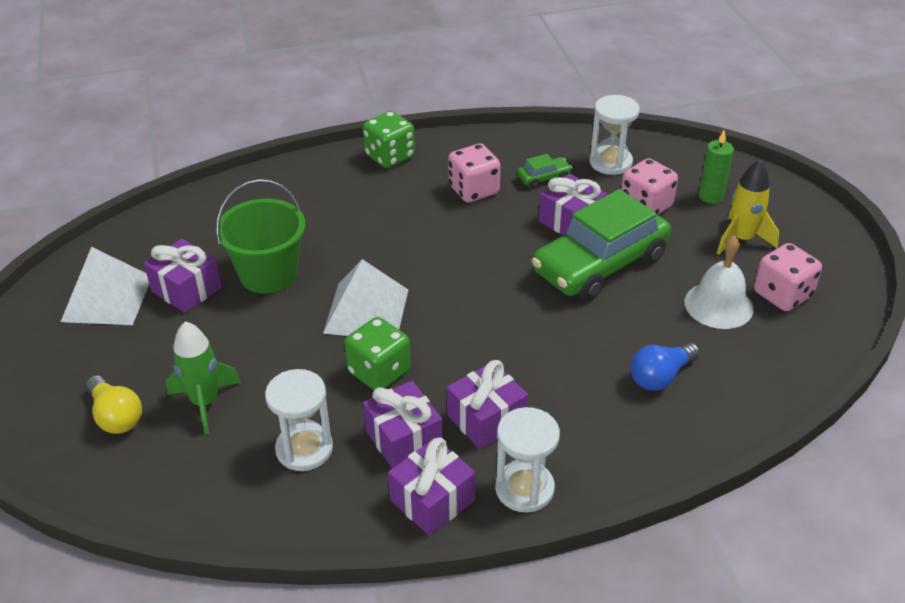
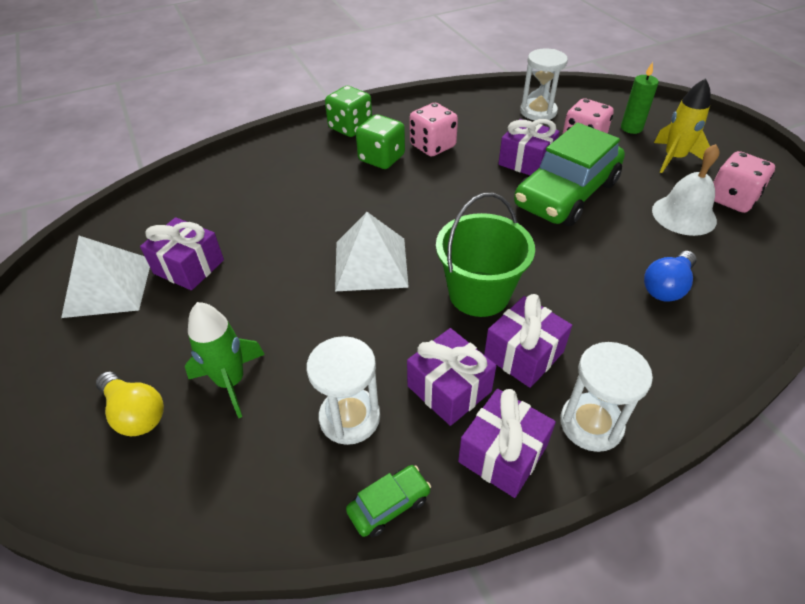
camera: 10 degrees left, 5 degrees up
(268, 274) = (267, 241): green bucket -> green bucket (479, 294)
(379, 371) = (402, 321): green dice -> green dice (381, 158)
(543, 177) = (488, 129): green car -> green car (389, 504)

